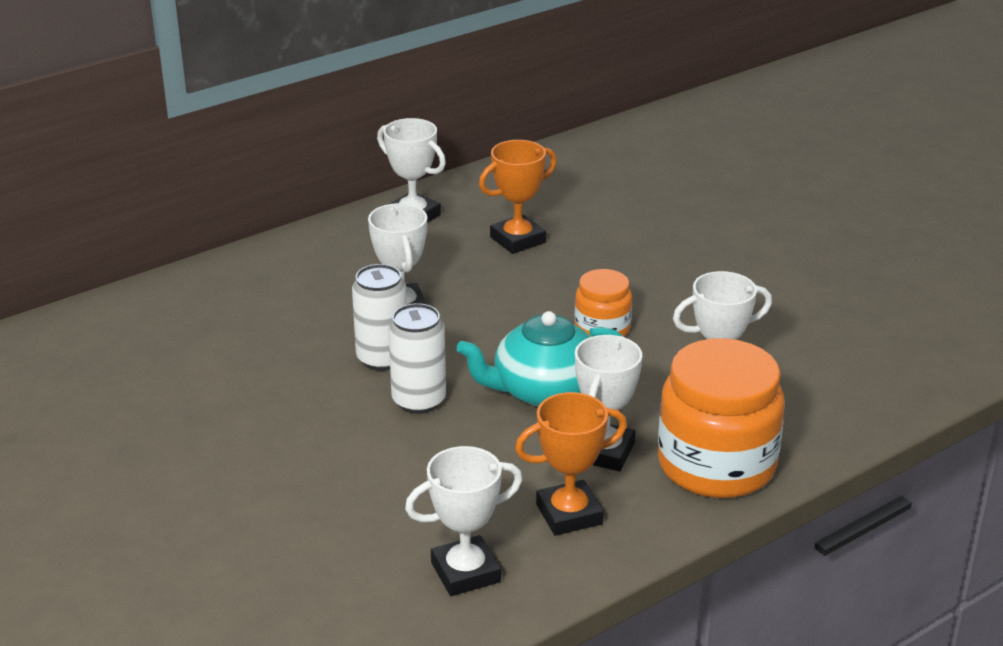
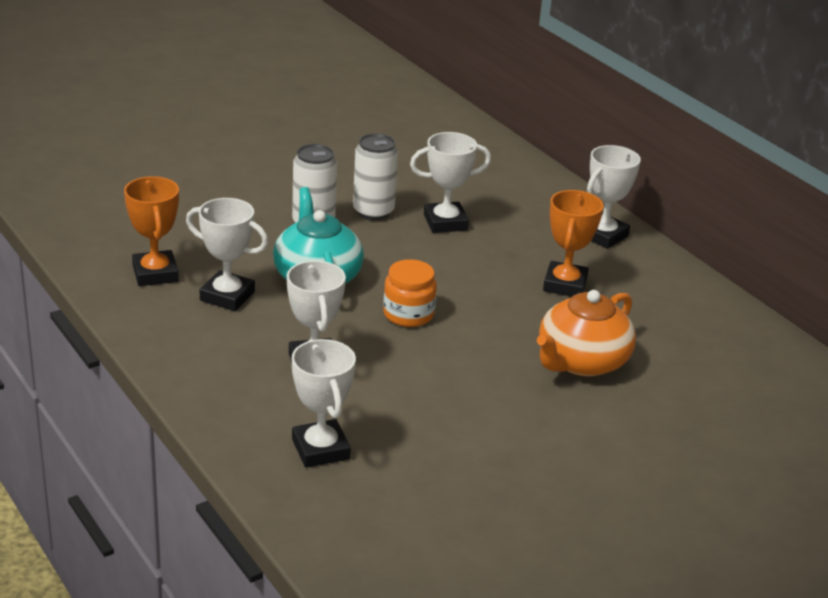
camera: 90 degrees right, 0 degrees up
(465, 572) = (107, 229): white trophy -> white trophy (320, 449)
(517, 240) = (565, 285): orange trophy -> orange trophy turned 45 degrees clockwise
(652, 235) = (581, 362): none -> orange teapot
(716, 465) = (195, 347): orange jar -> none

